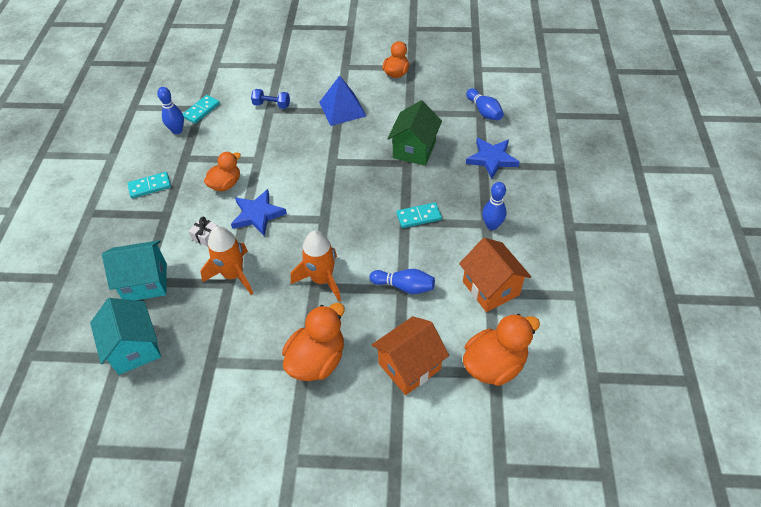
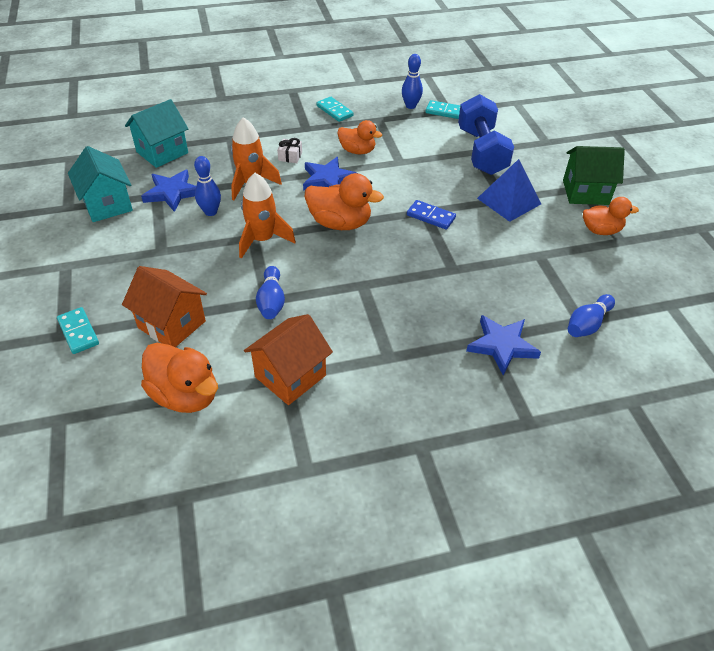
camera: 70 degrees right, 5 degrees down
(145, 282) = (229, 139): turquoise house -> turquoise house (107, 205)
(214, 346) = (172, 193): none -> blue star
(271, 105) = (481, 151): blue dumbbell -> blue dumbbell, size x2.15
(317, 360) = (168, 258): orange duck -> orange duck (340, 223)
(340, 159) = (430, 216): none -> blue domino
(414, 150) = (477, 271): green house -> green house (585, 192)
(419, 217) = (374, 294): turquoise domino -> turquoise domino (78, 332)
(492, 225) = (387, 362): blue bowling pin -> blue bowling pin (210, 212)

